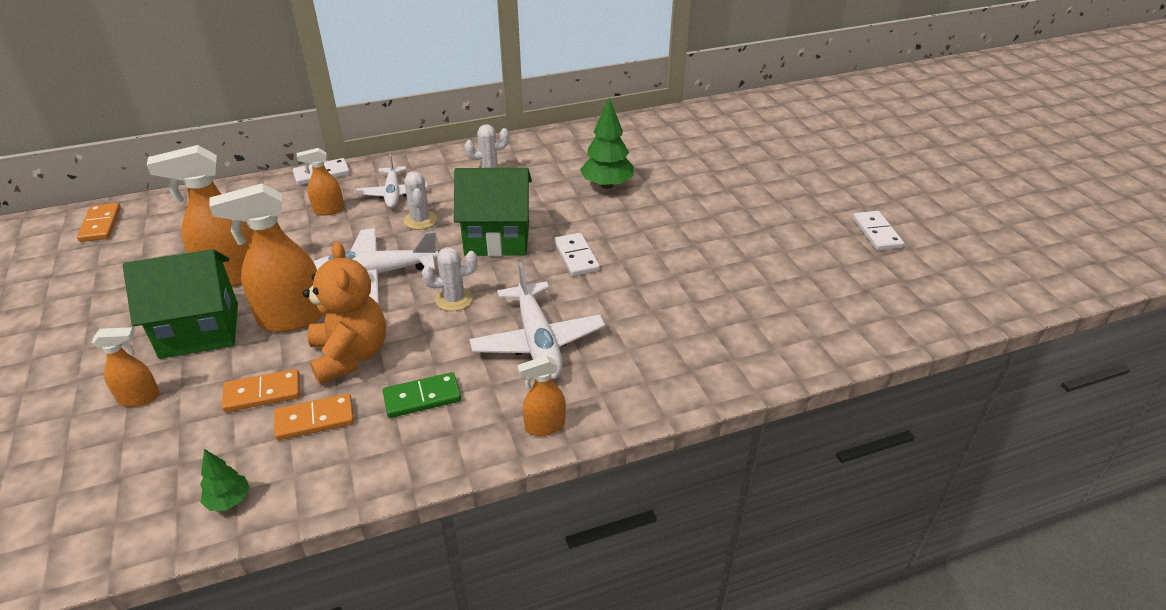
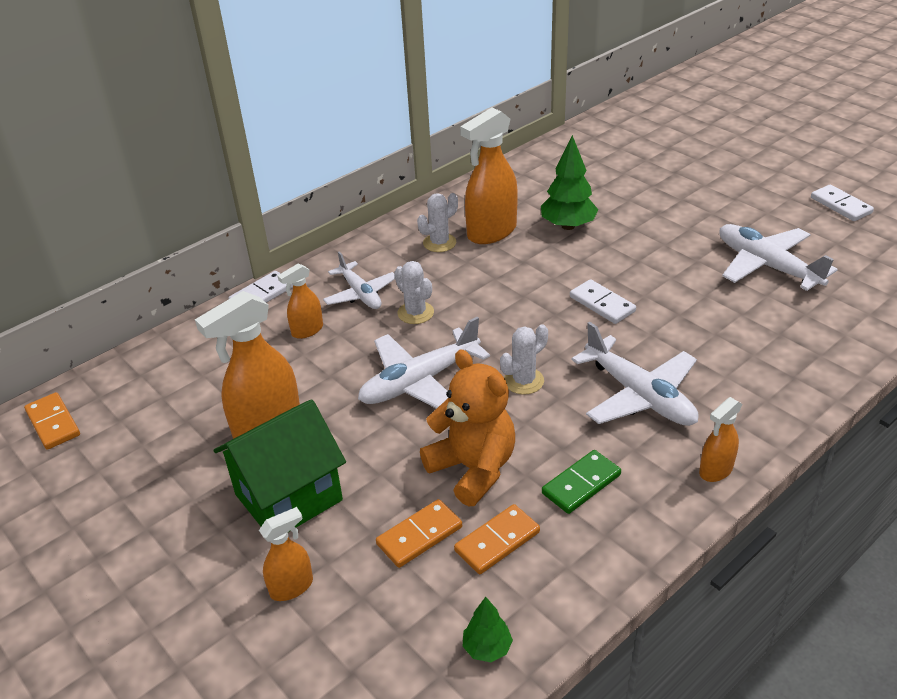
camera: 20 degrees left, 0 degrees up
(292, 318) = (376, 452): orange spray bottle -> orange spray bottle (491, 232)
(497, 238) = (510, 308): green house -> none
(754, 266) = (766, 266): none -> white plane

